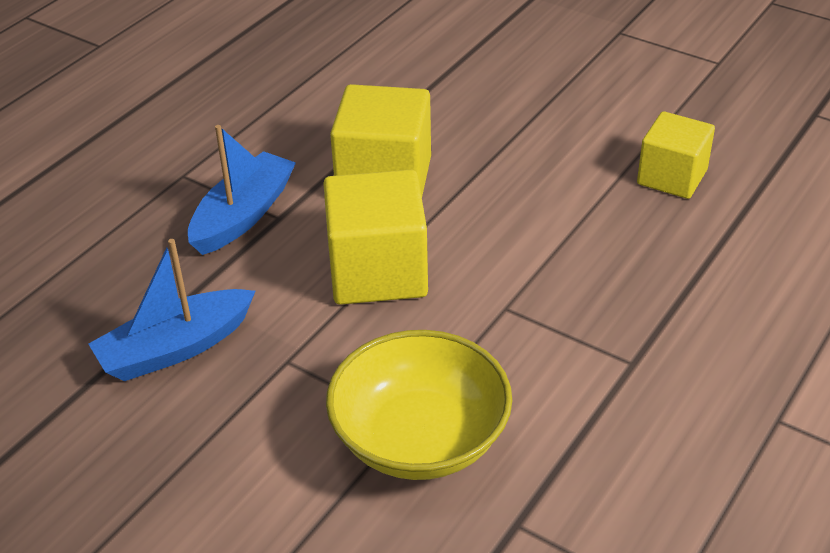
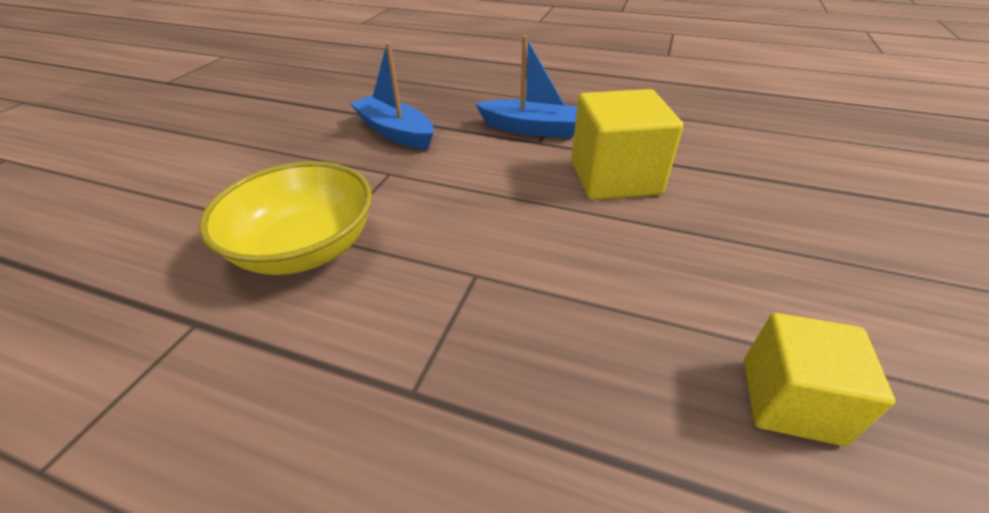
camera: 75 degrees right, 0 degrees up
(377, 271) = (497, 194): yellow cube -> none

